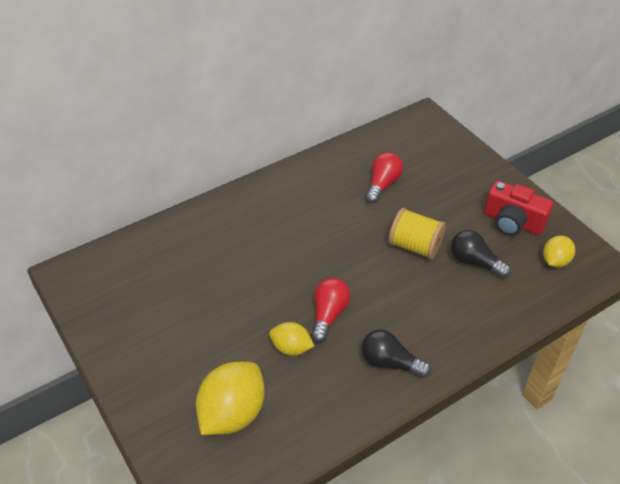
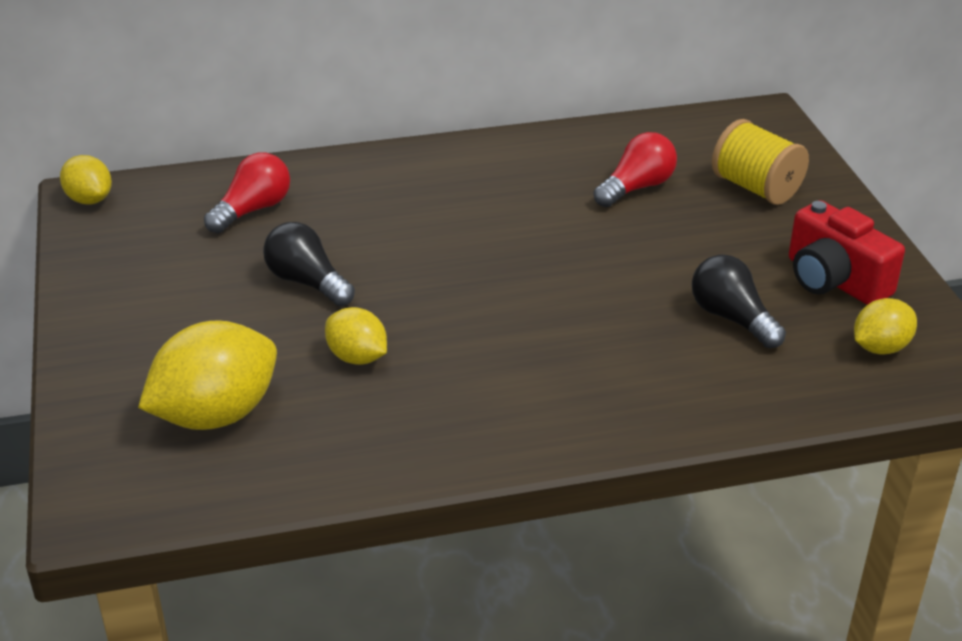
camera: 20 degrees right, 10 degrees down
(69, 276) = (89, 200): none -> yellow lemon
(328, 315) = (442, 330): red light bulb -> red light bulb (252, 210)
(390, 363) = (504, 414): black light bulb -> black light bulb (307, 282)
(415, 246) = (641, 276): yellow spool -> yellow spool (756, 188)

